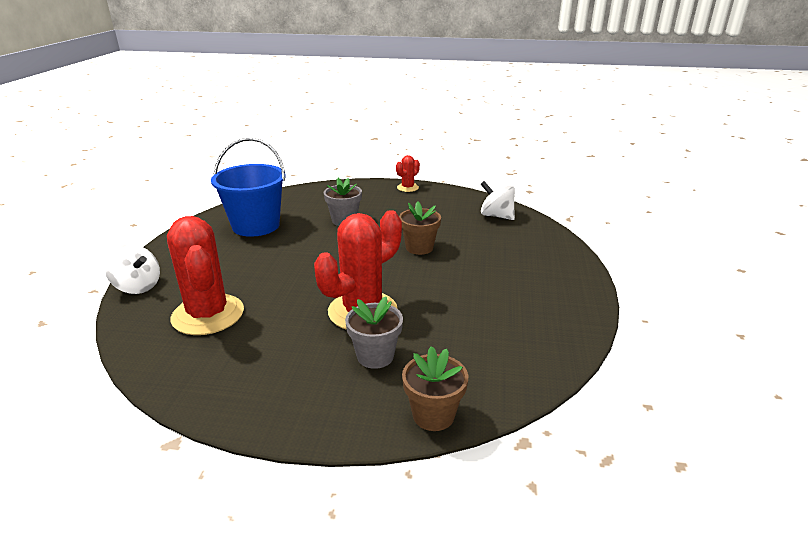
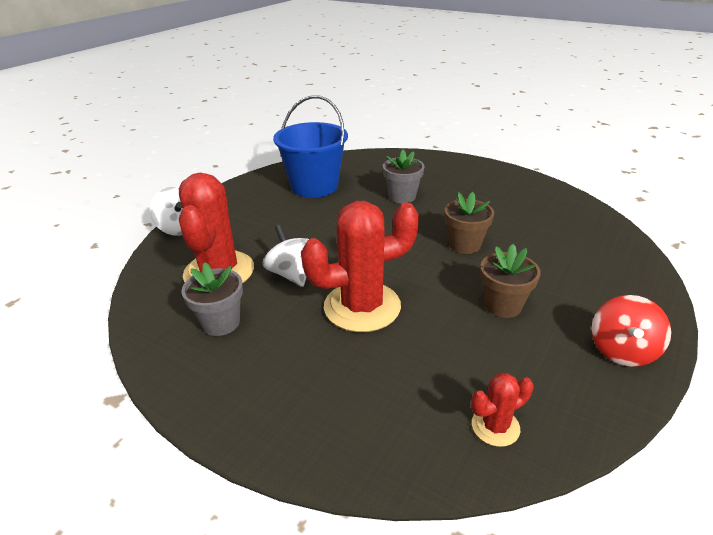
camera: 25 degrees right, 5 degrees up
(375, 356) = (345, 365): grey flower pot -> grey flower pot (221, 323)
(407, 188) = (491, 170): red cactus -> red cactus (495, 426)
(433, 415) = (366, 461): brown flower pot -> brown flower pot (503, 305)
(496, 216) = (578, 223): white spinning top -> white spinning top (292, 274)
(569, 294) = (622, 350): none -> red spinning top

